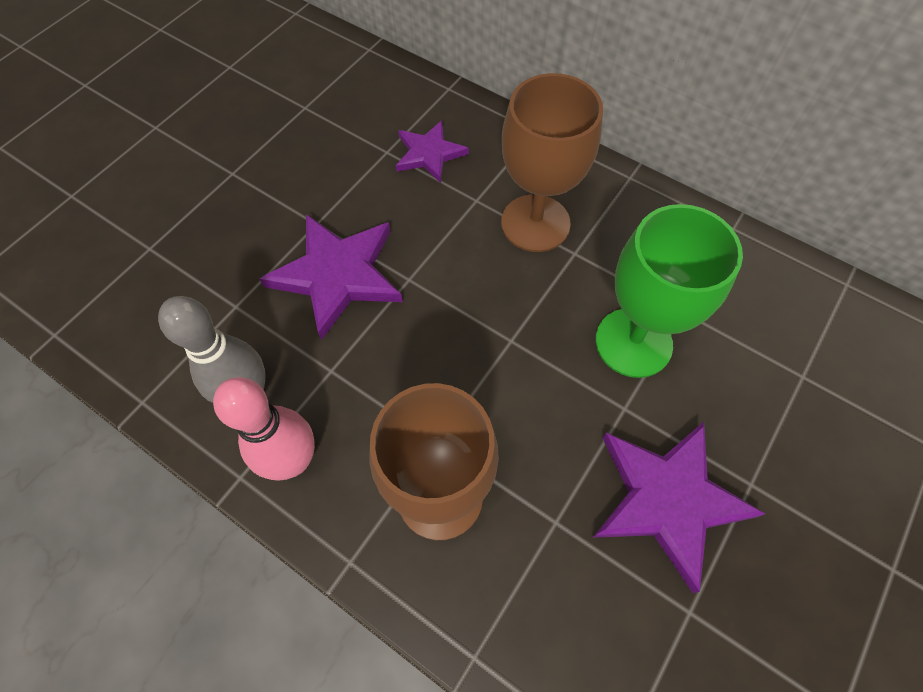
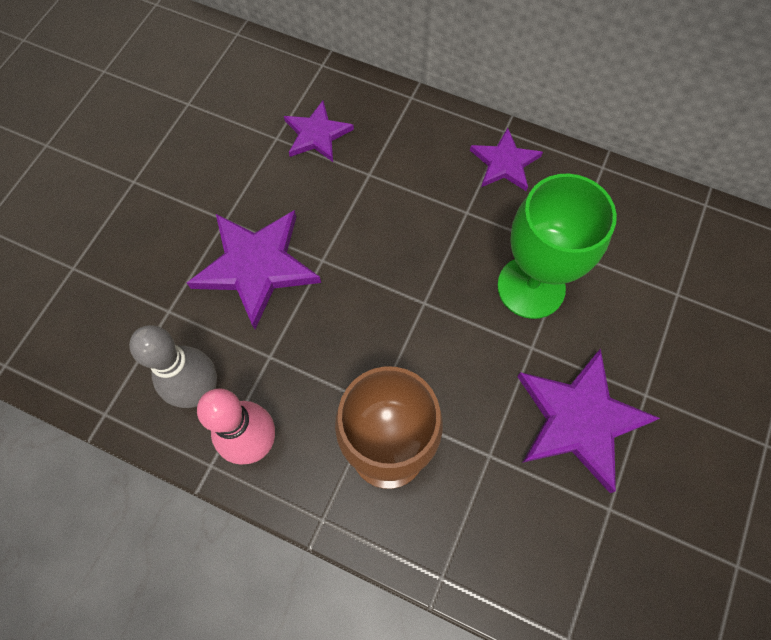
camera: 10 degrees left, 5 degrees up
(535, 223) = (427, 189): brown goblet -> none
(624, 209) = (504, 163): none -> purple star

